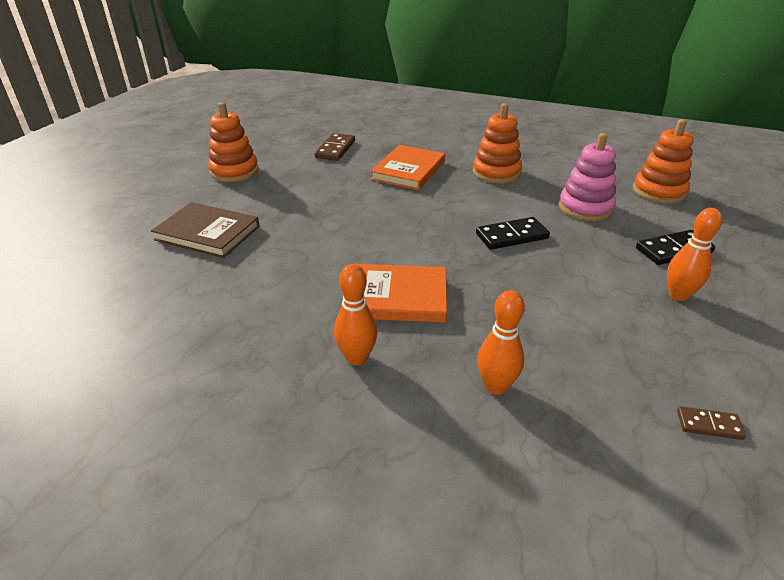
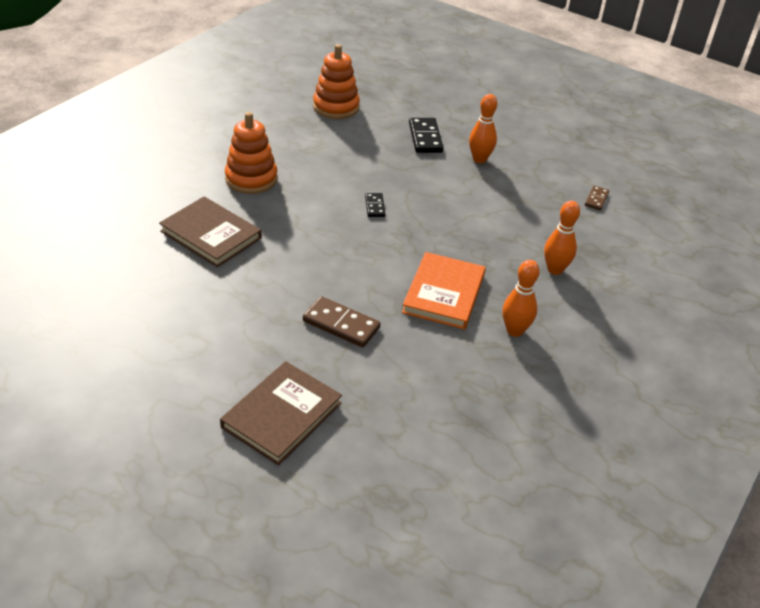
camera: 80 degrees left, 5 degrees up
(234, 171) = (123, 383): orange stacking toy -> none
(335, 149) = (113, 281): brown domino -> brown domino (341, 324)
(408, 170) = (210, 235): orange book -> brown book
(511, 236) = (374, 206): black domino -> black domino, size x0.57
(585, 208) = (345, 153): pink stacking toy -> none

